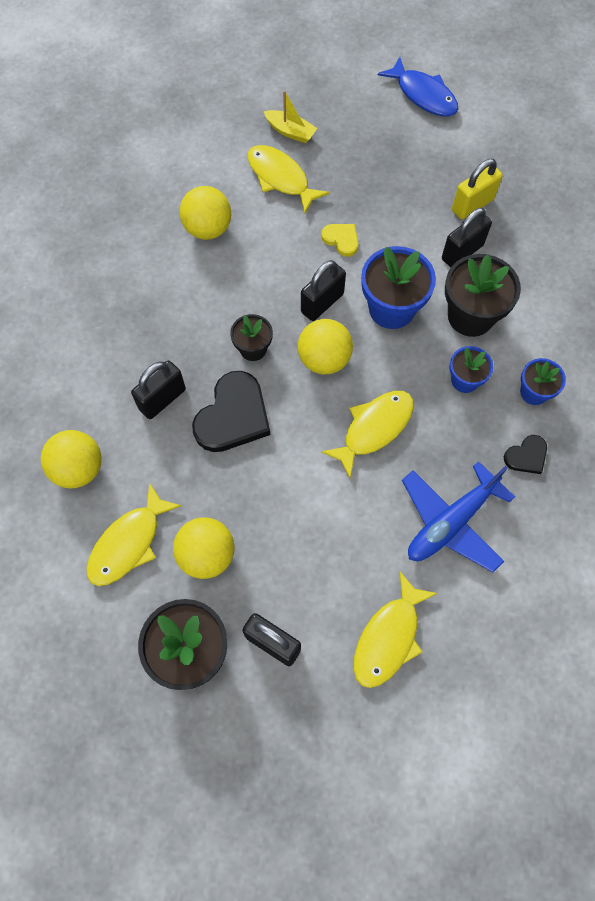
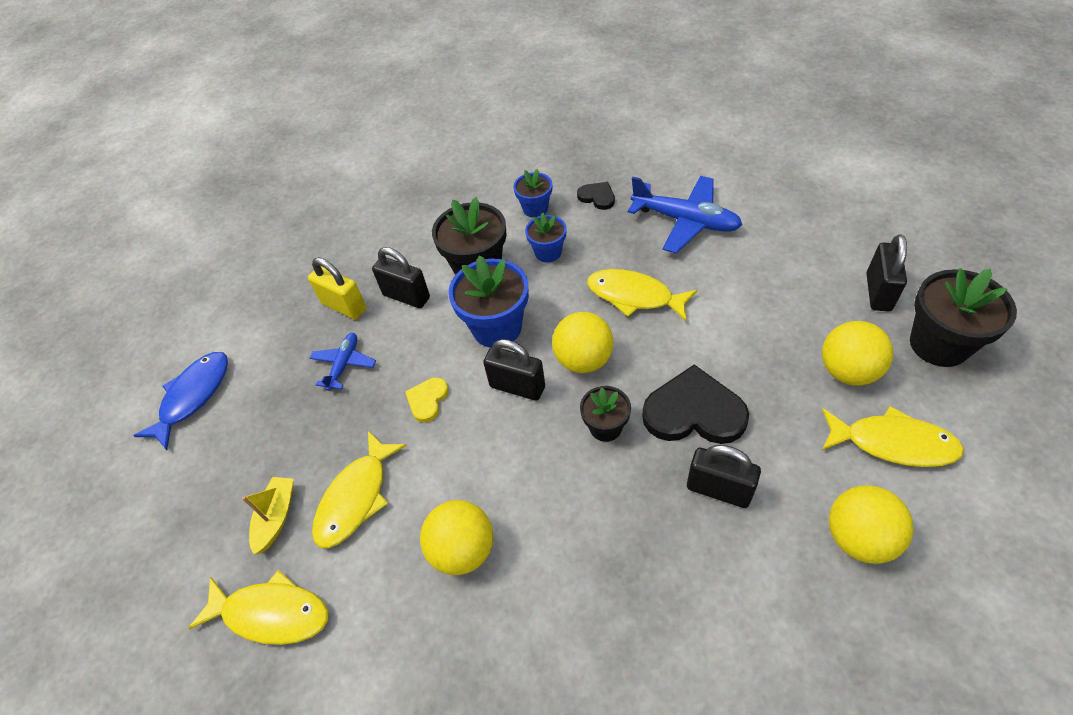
camera: 105 degrees left, 15 degrees down
(389, 637) = (808, 225): yellow fish -> yellow fish (271, 613)
(406, 193) = (344, 364): none -> blue plane

